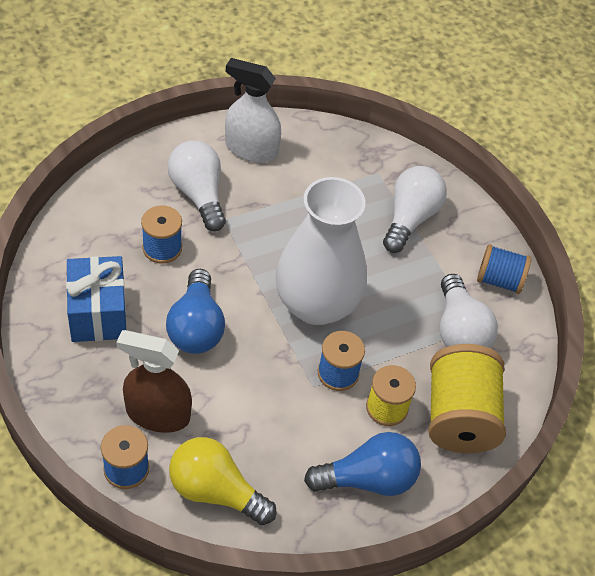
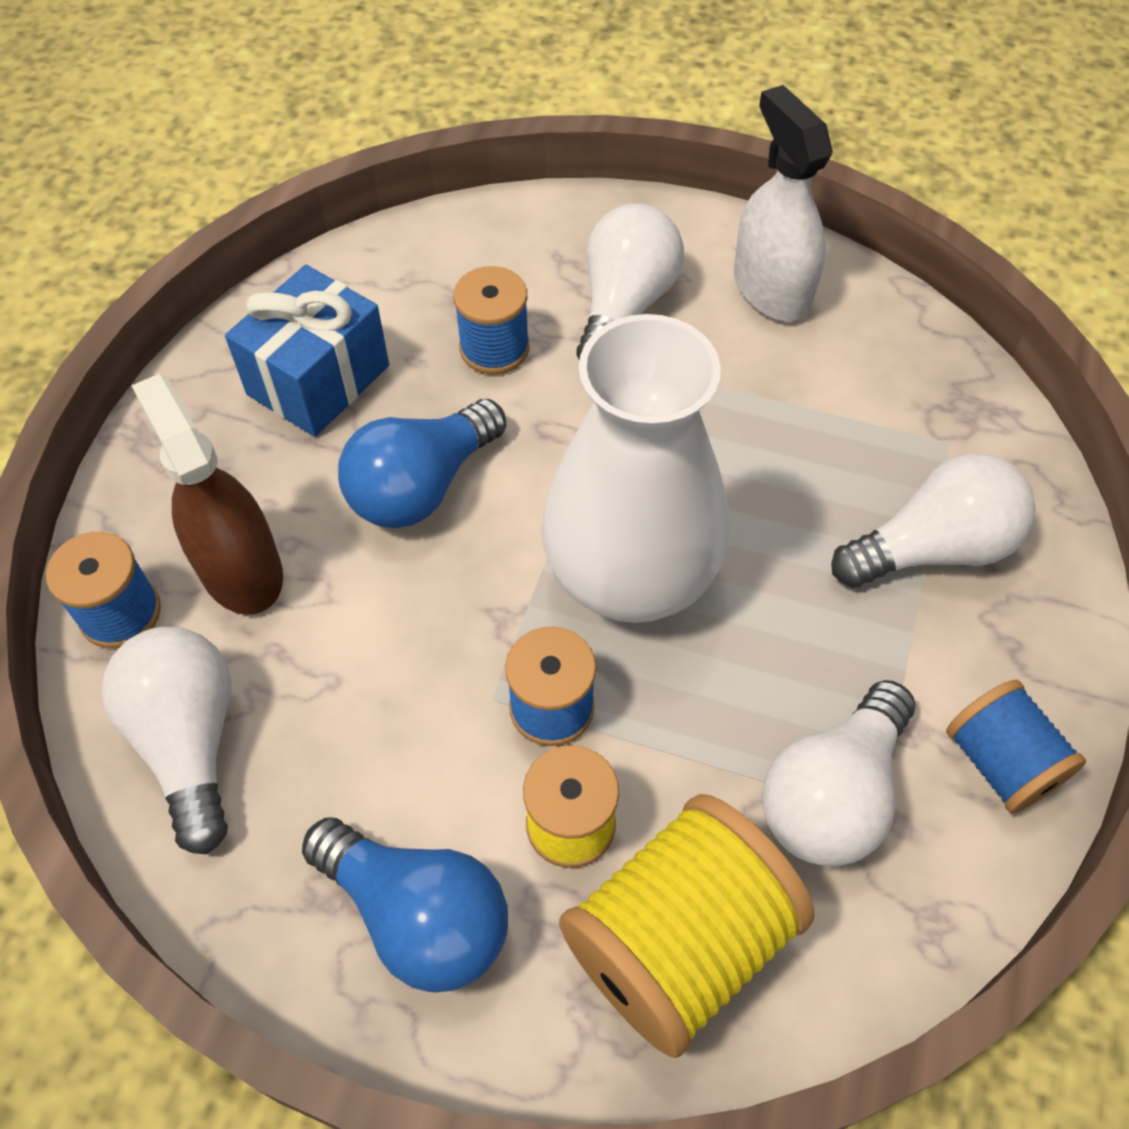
camera: 50 degrees right, 5 degrees up
(215, 491) = (190, 741): yellow light bulb -> white light bulb

